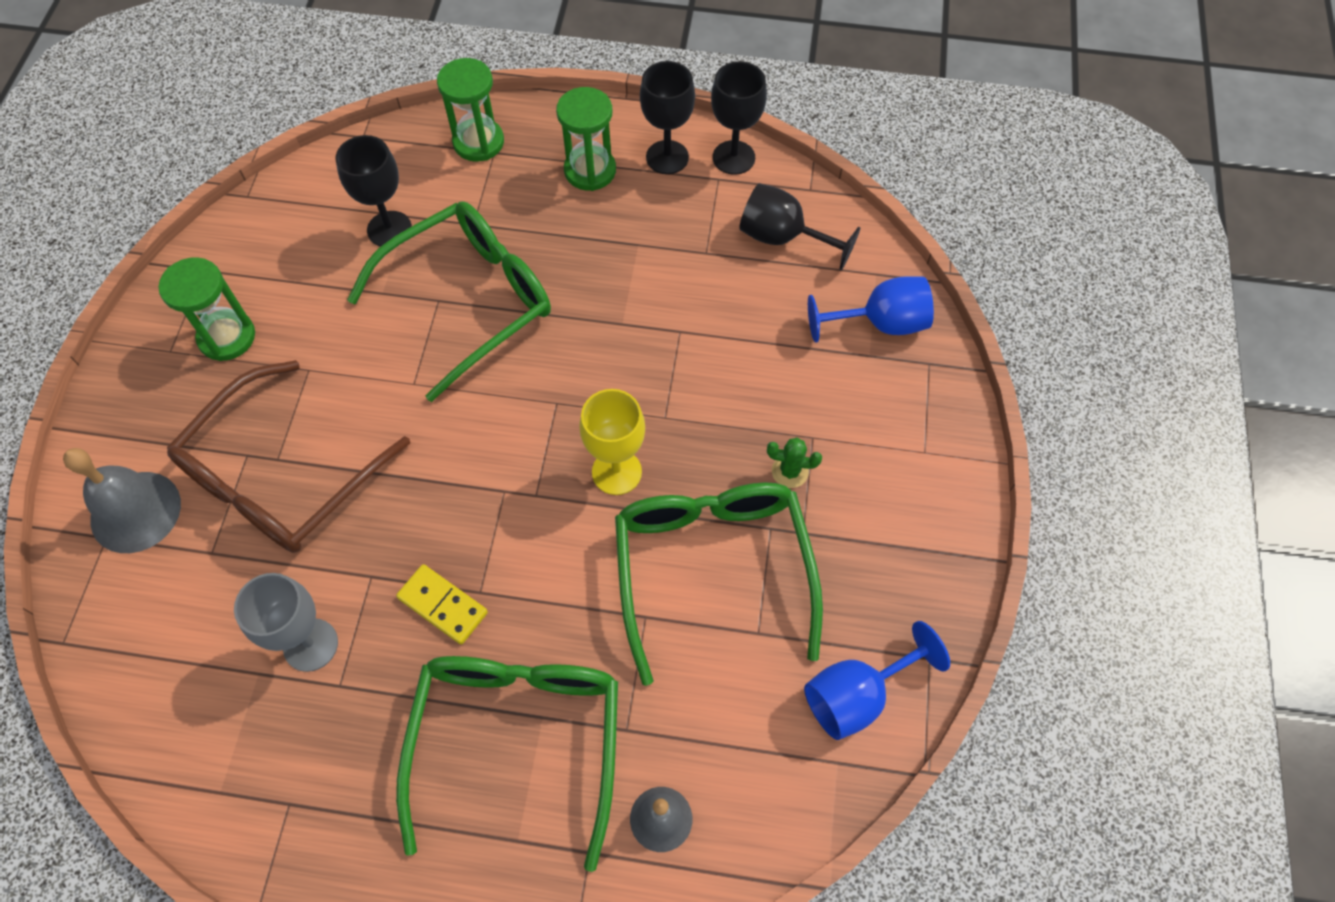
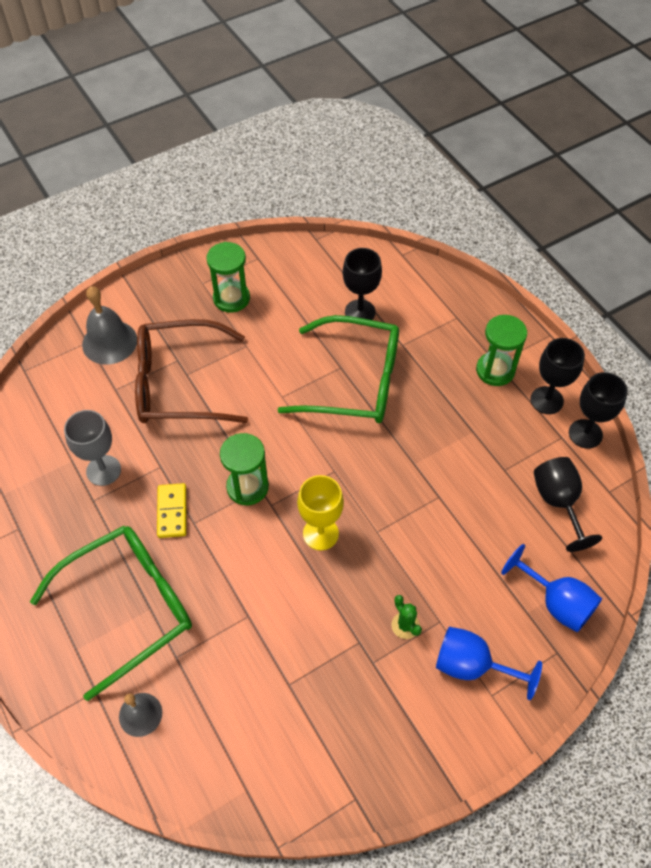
camera: 50 degrees right, 5 degrees down
(478, 142) = (455, 306): green hourglass -> green hourglass (247, 487)
(712, 570) = (306, 630): green glasses -> none
(857, 695) = (296, 771): blue goblet -> blue goblet (472, 665)

